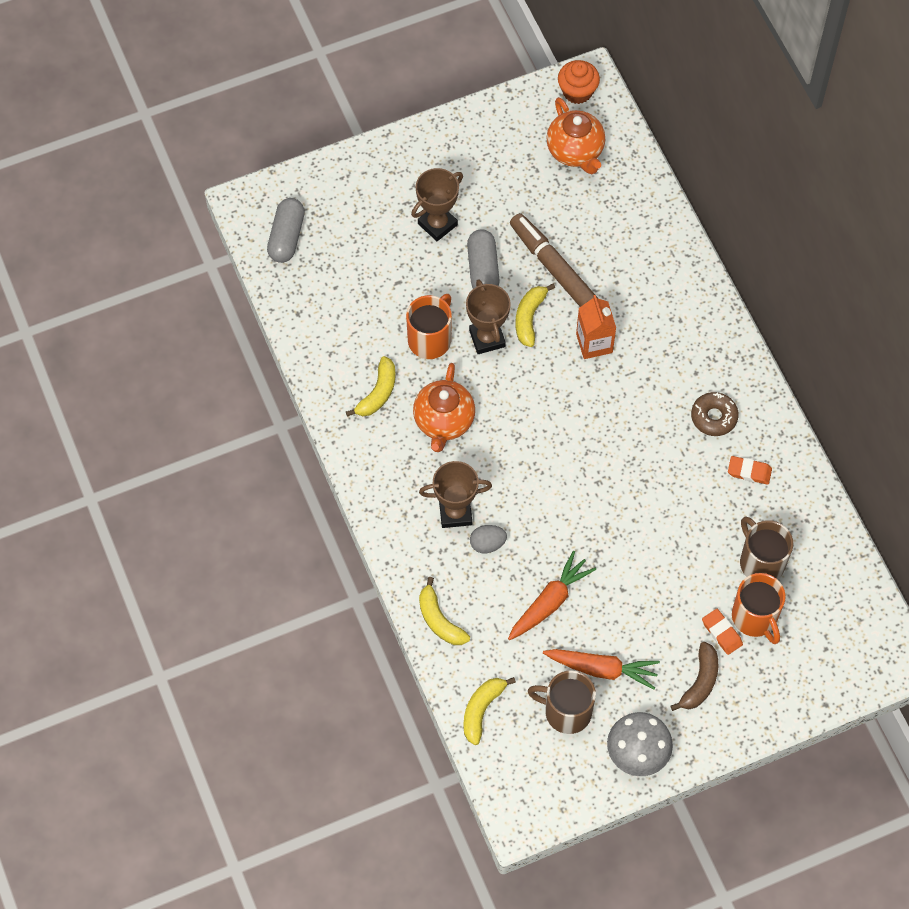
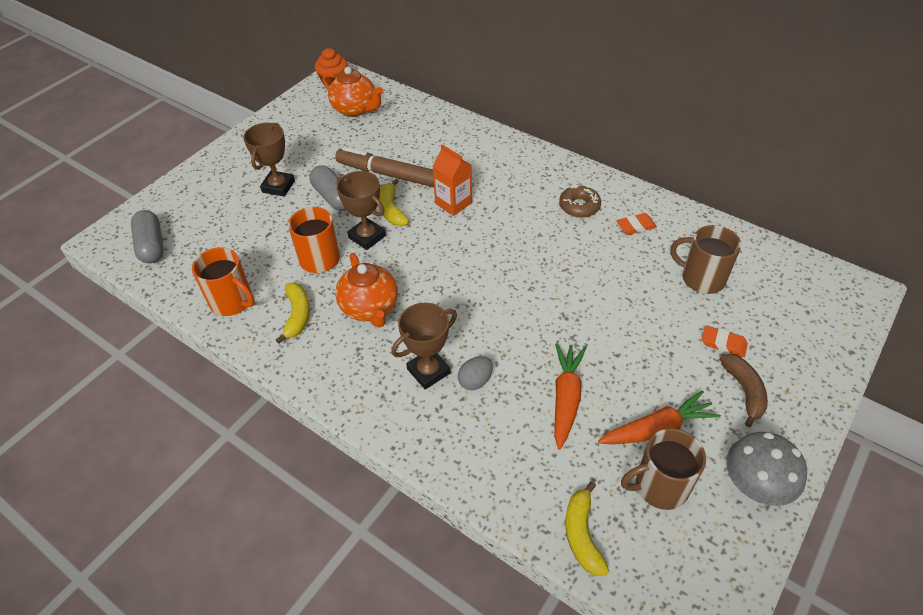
camera: 30 degrees left, 15 degrees down
(439, 620) = (479, 471): yellow banana -> none
(755, 618) = (736, 318): orange mug -> orange mug (232, 301)

